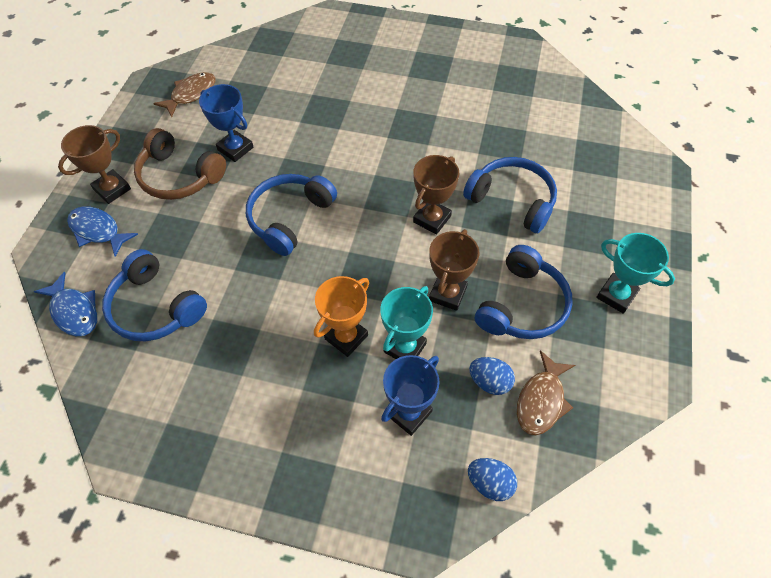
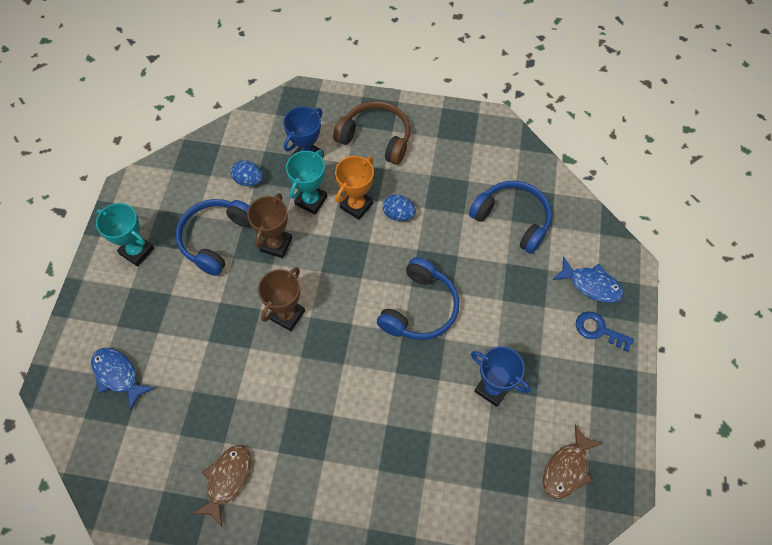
camera: 175 degrees right, 5 degrees up
(74, 311) = (576, 213): blue fish -> blue fish (118, 375)
(112, 189) = (598, 330): brown trophy -> blue key
(179, 176) = (539, 349): brown headphones -> brown headphones (376, 138)
(490, 483) = (255, 122): blue egg -> blue egg (398, 214)
(512, 200) = (209, 340): blue headphones -> none
(541, 400) = (213, 171): brown fish -> brown fish (227, 480)

